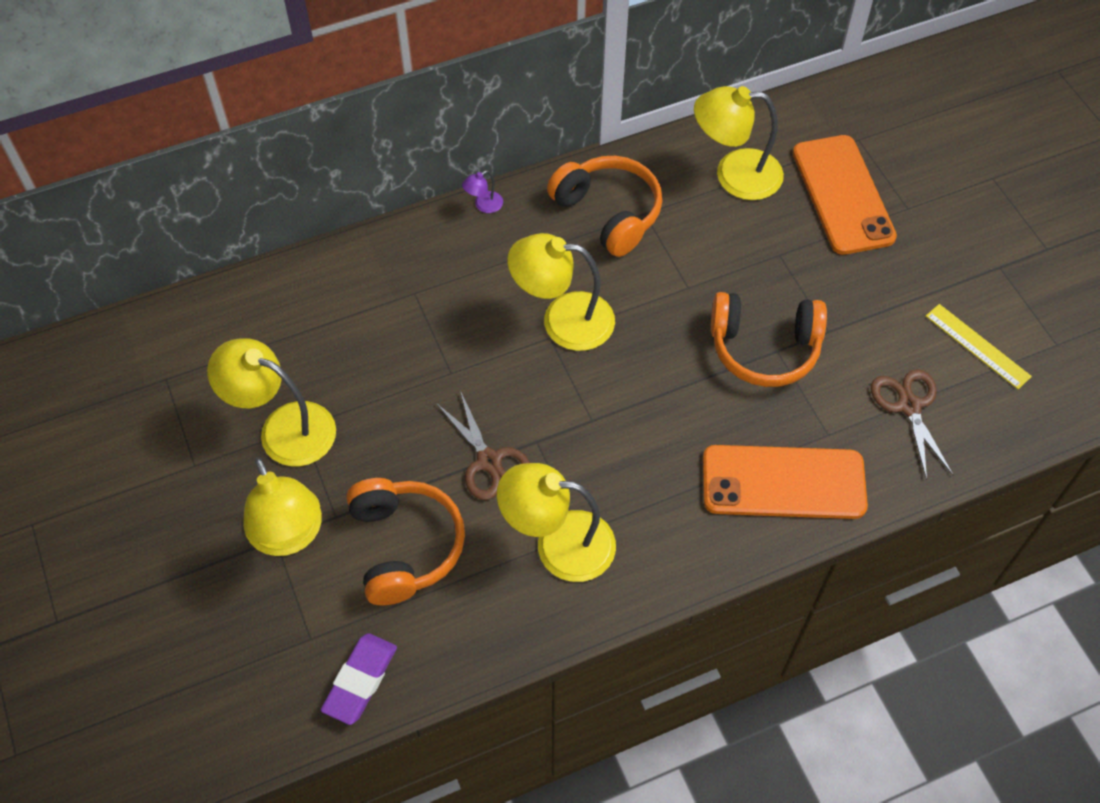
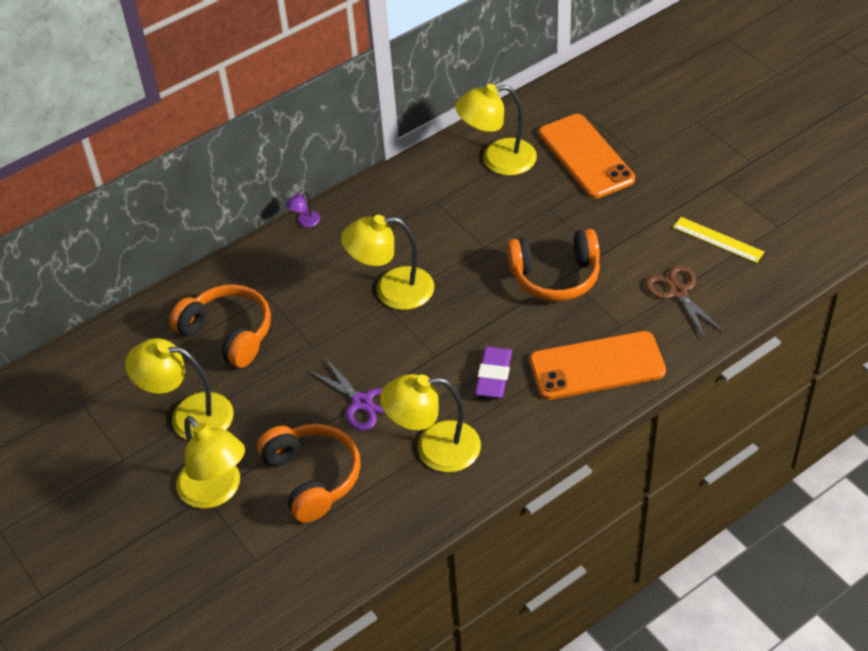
camera: 10 degrees left, 10 degrees down
(360, 681) = (304, 580): purple eraser -> purple eraser (494, 375)
(489, 461) = (362, 402): brown scissors -> purple scissors
(608, 213) = (406, 207): orange headphones -> orange headphones (228, 333)

